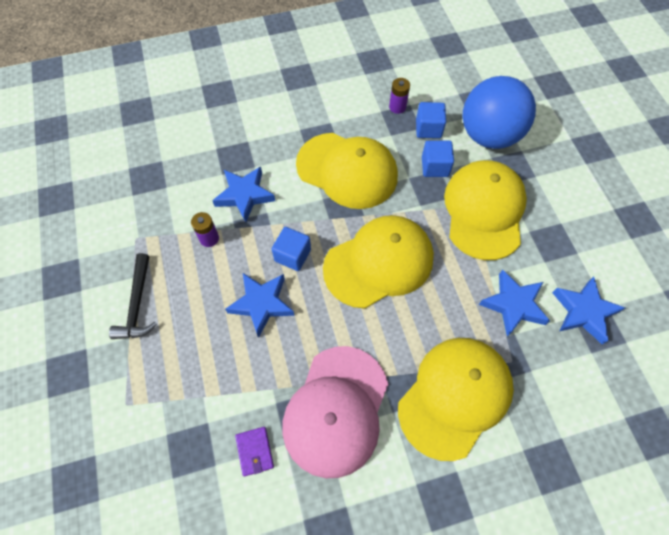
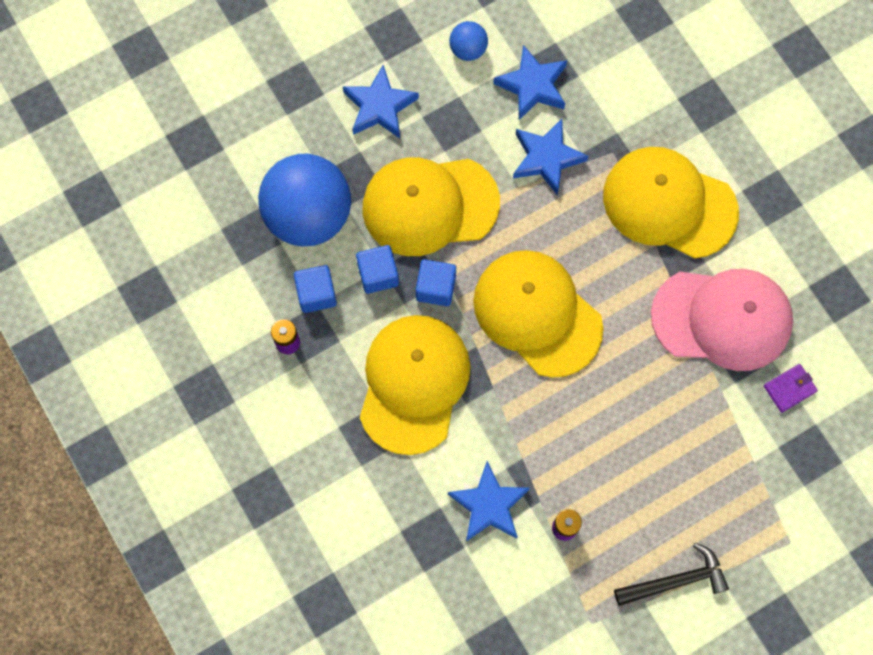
camera: 105 degrees left, 10 degrees up
(262, 304) = (630, 434): blue star -> blue star (379, 106)
(292, 255) = (557, 417): blue cube -> blue cube (436, 288)
(621, 270) = (468, 49): none -> blue ball

